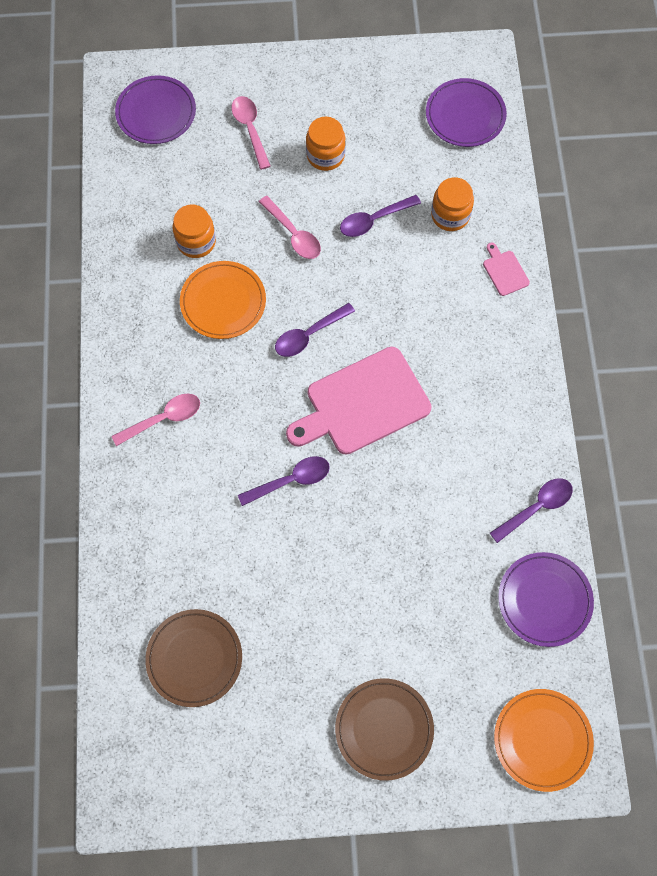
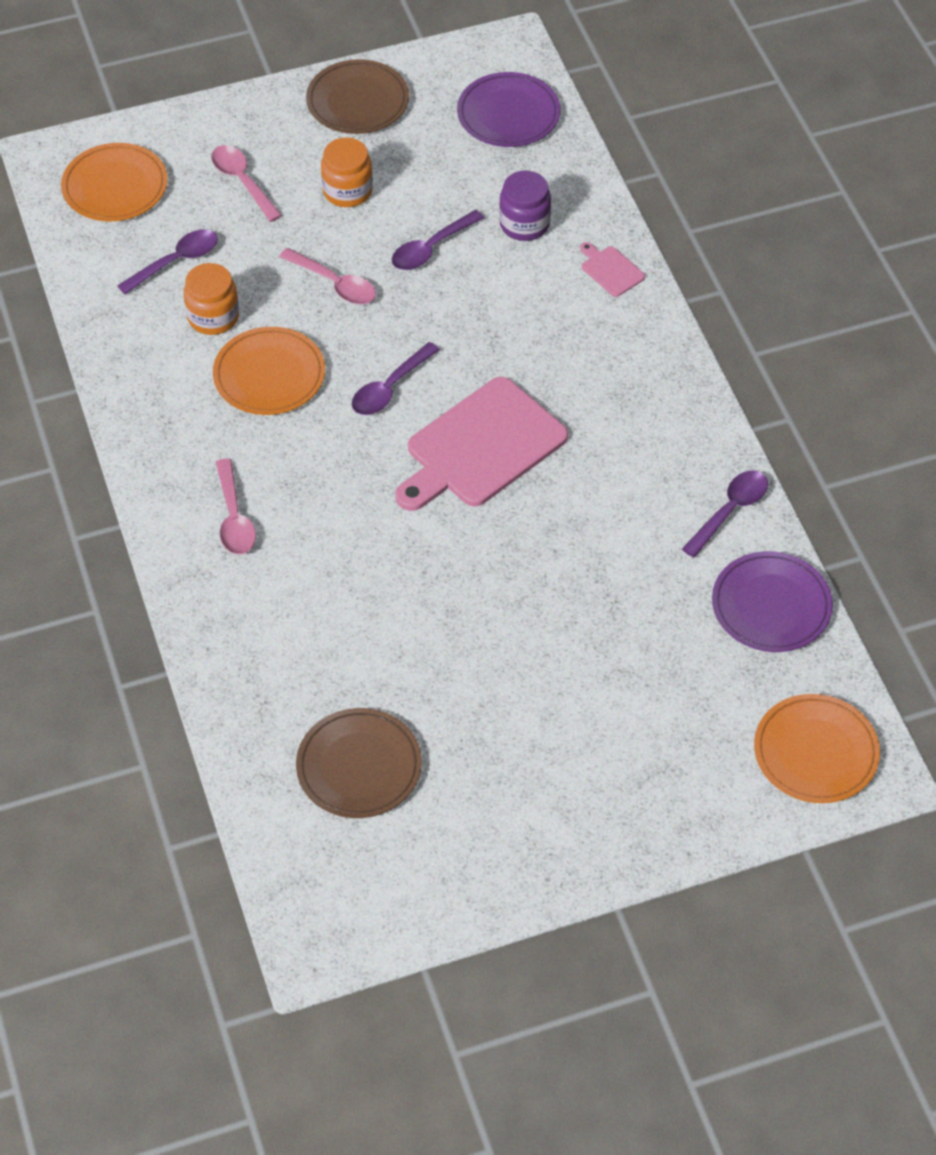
camera: 15 degrees left, 15 degrees down
(156, 112) = (115, 187): purple plate -> orange plate
(163, 419) = (234, 517): pink spoon -> pink spoon turned 120 degrees clockwise
(291, 480) = (418, 549): purple spoon -> purple spoon (176, 261)
(384, 729) = (620, 786): brown plate -> brown plate (357, 101)
(450, 215) = (524, 224): orange jar -> purple jar

